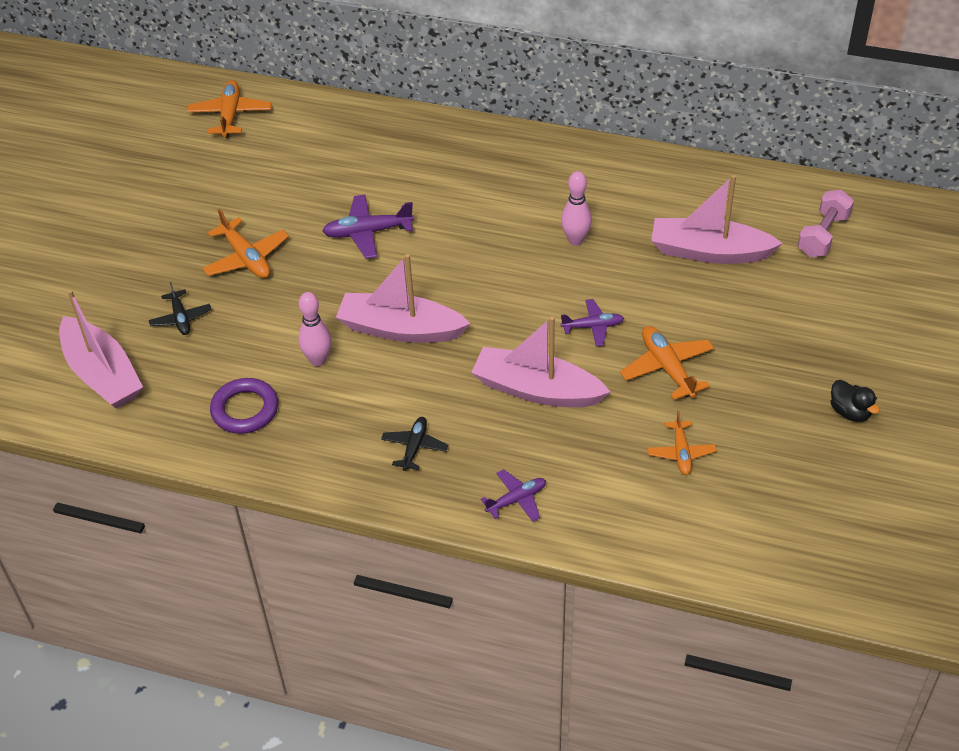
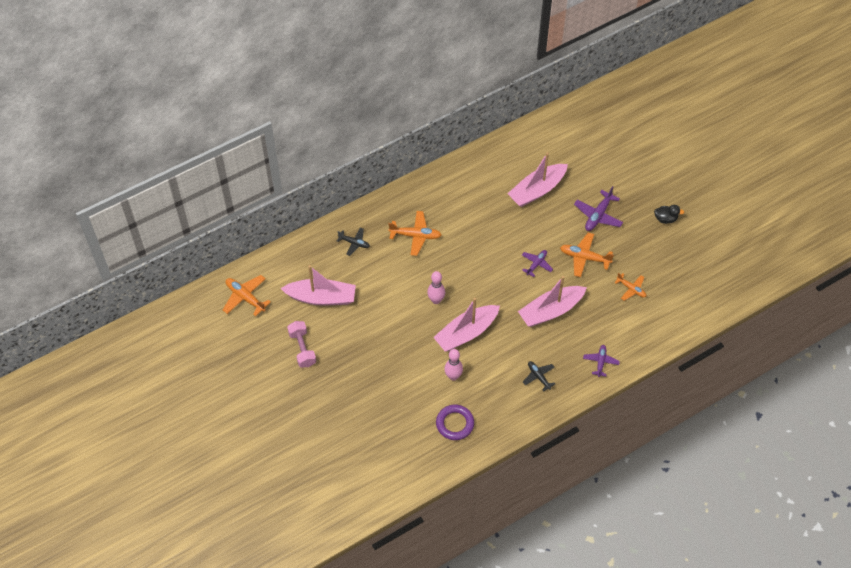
camera: 50 degrees left, 10 degrees up
(102, 374) = (375, 465): pink boat -> pink boat (321, 297)
(181, 318) = (371, 411): black plane -> black plane (354, 243)
(246, 258) = (358, 359): orange plane -> orange plane (415, 236)
(368, 232) = (392, 301): purple plane -> purple plane (598, 215)
(575, 240) = (480, 230): pink bowling pin -> pink bowling pin (436, 300)
(823, 235) = (569, 145): pink dumbbell -> pink dumbbell (302, 349)

